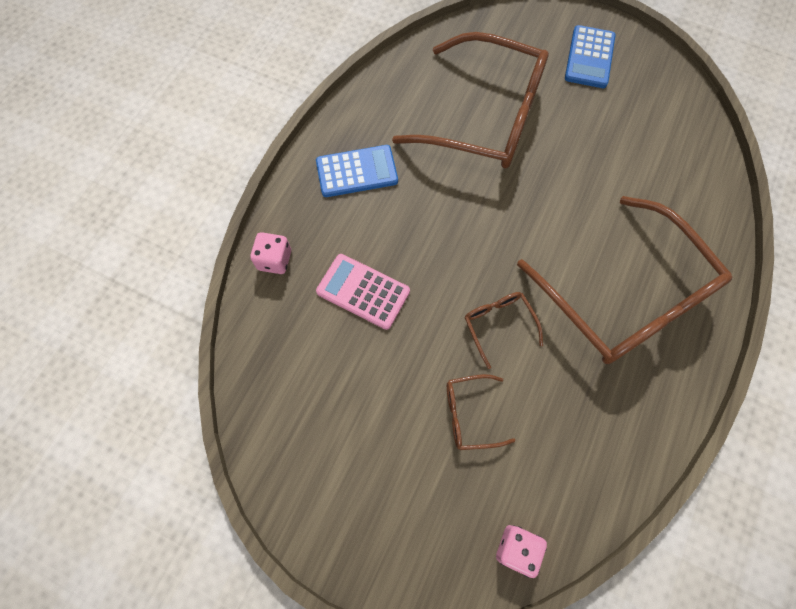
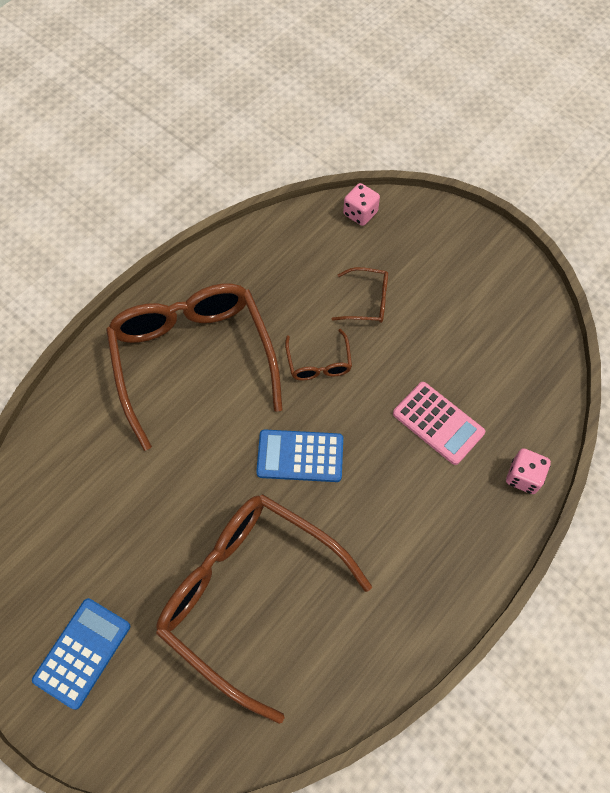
camera: 165 degrees left, 5 degrees down
(357, 171) = (420, 559): blue calculator -> blue calculator (300, 456)

